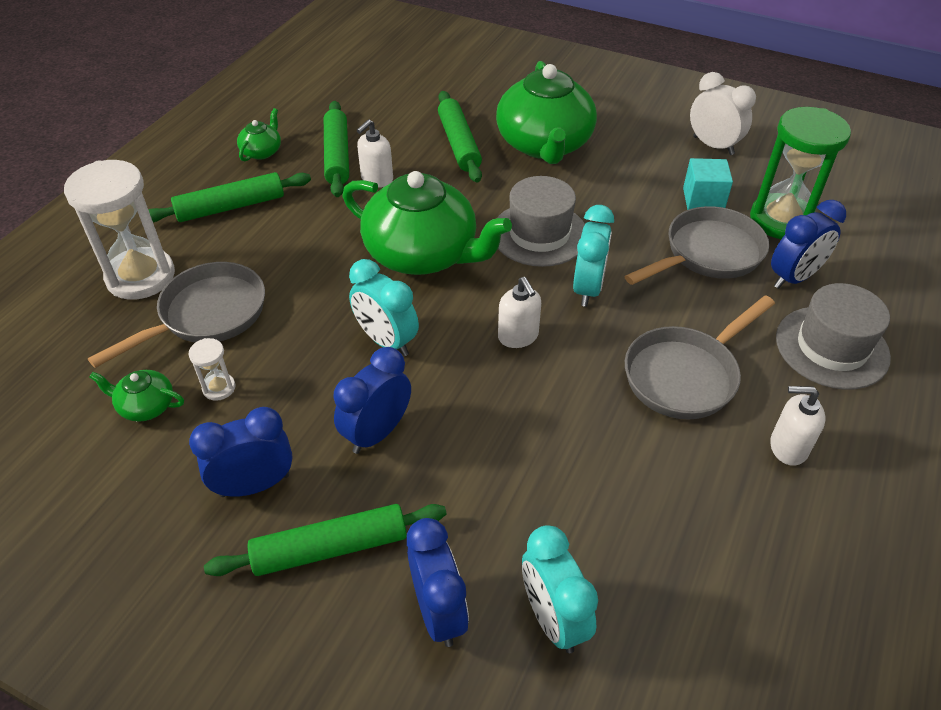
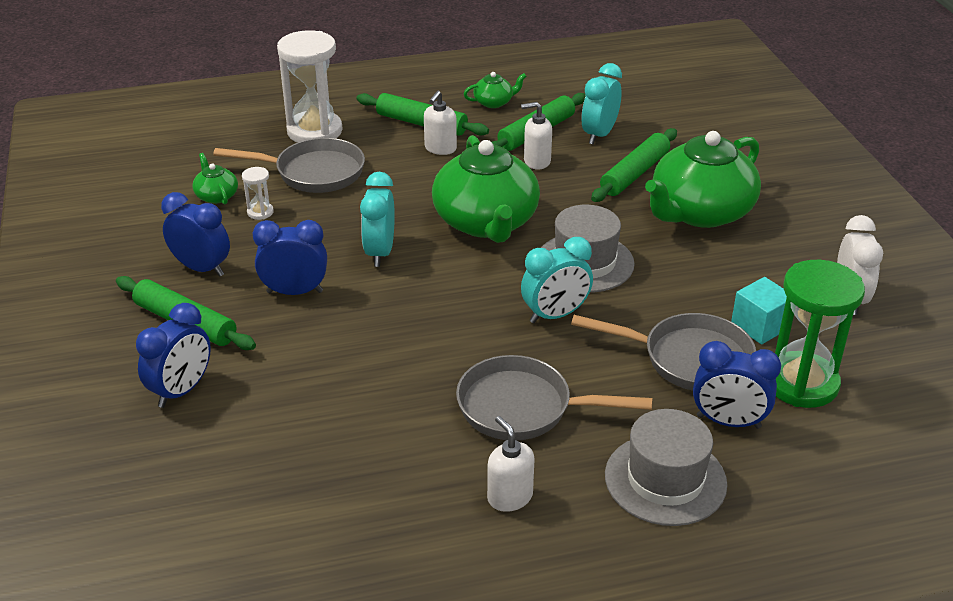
camera: 50 degrees right, 10 degrees down
(518, 336) = (458, 307): white soap dispenser -> white soap dispenser (440, 148)
(553, 618) = (223, 443): turquoise clock -> turquoise clock (599, 135)

